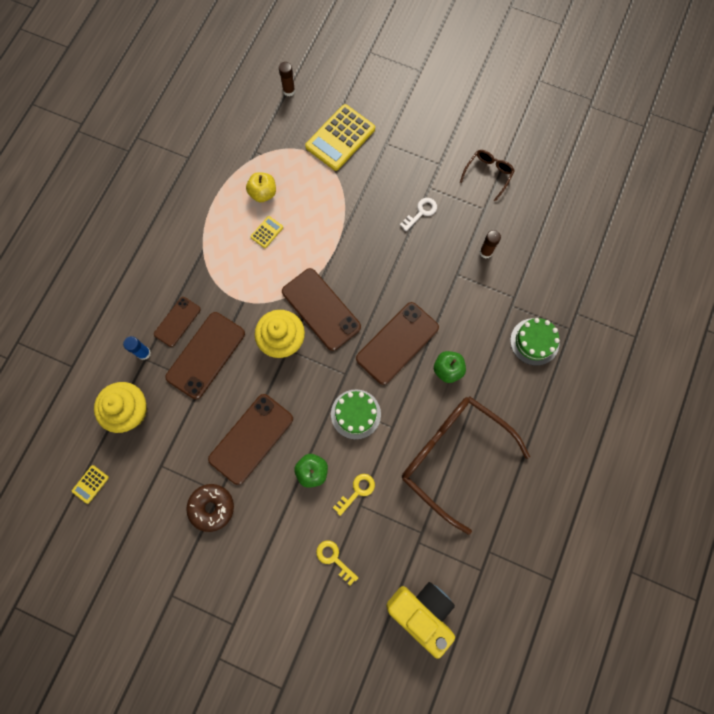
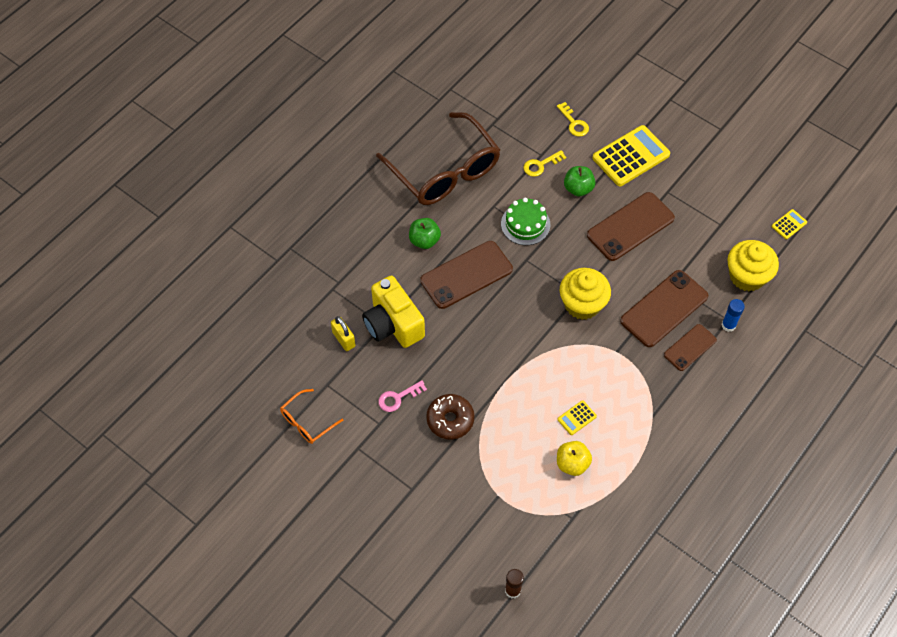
camera: 165 degrees left, 15 degrees down
(212, 507) = (676, 182): brown donut -> brown donut (450, 420)
(321, 309) = (535, 324): brown phone -> none
(340, 138) = (464, 509): yellow calculator -> yellow calculator (631, 156)
(421, 212) = (398, 398): white key -> pink key
(422, 611) = (509, 74): yellow camera -> yellow camera (393, 324)
(485, 252) = (344, 339): brown glue stick -> yellow padlock
(488, 174) = (306, 422): brown glasses -> orange glasses
(534, 341) = (330, 245): green cake -> none

